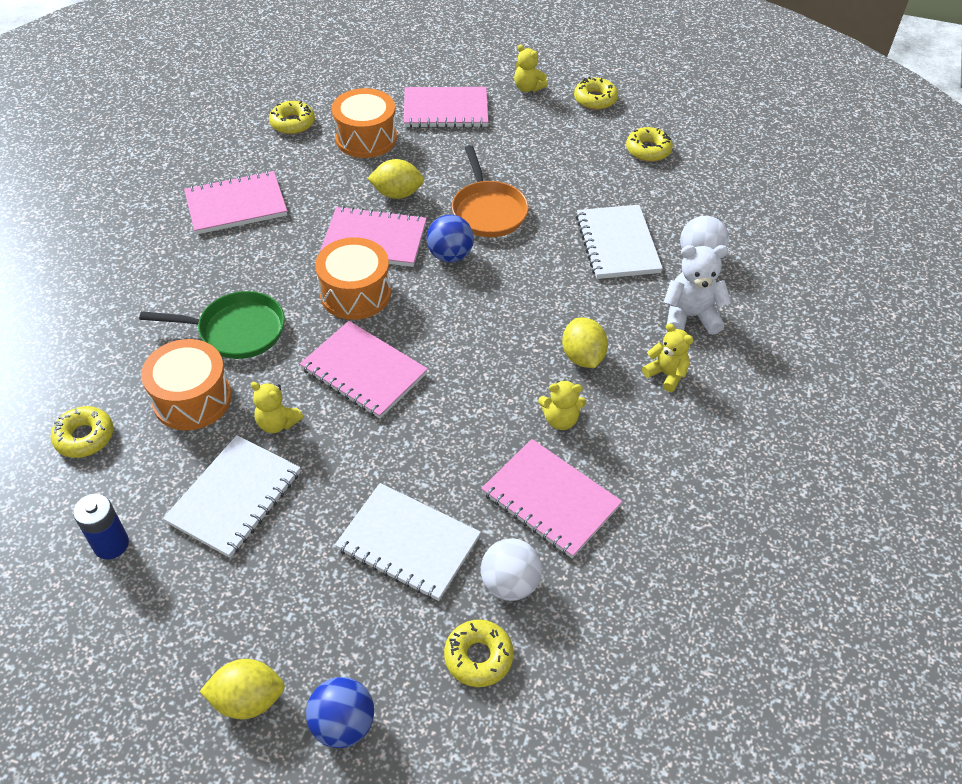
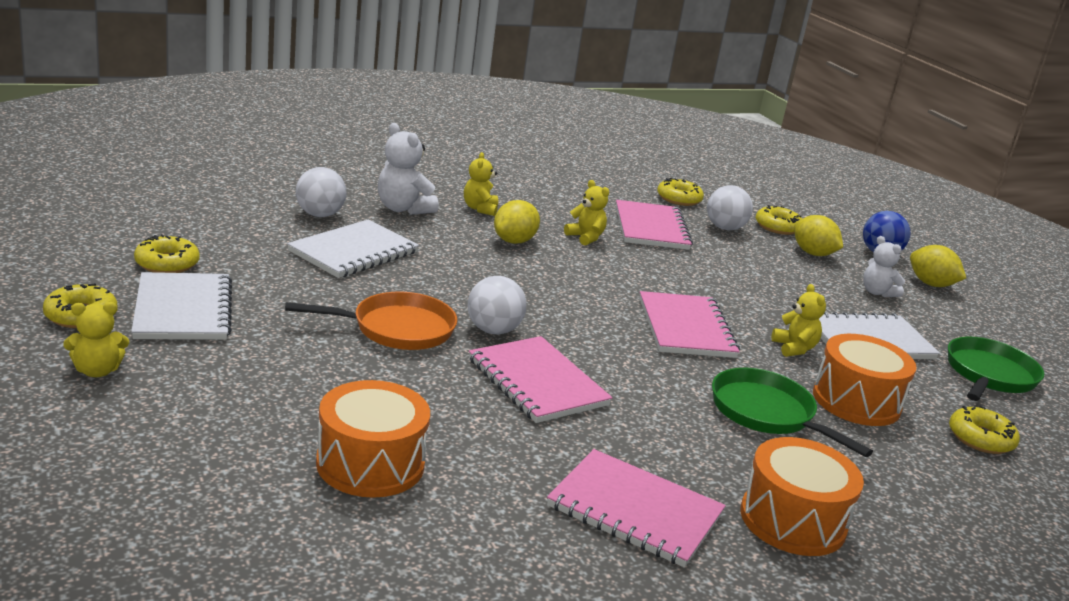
camera: 135 degrees left, 25 degrees down
(111, 544) = (988, 375): blue battery -> green pan
(284, 606) = (877, 292): none -> white teddy bear
(292, 123) = (418, 552): yellow donut -> yellow donut (679, 199)
(355, 293) = (619, 365): orange drum -> orange drum (792, 520)
(397, 194) = (447, 395): yellow lemon -> yellow lemon (813, 253)
(408, 543) = (766, 265): white notebook -> white notebook (183, 310)
(445, 110) = (226, 420): pink notebook -> none
(450, 255) = (493, 330): blue ball -> white ball
(488, 211) = (396, 329): orange pan -> orange pan turned 45 degrees clockwise
(528, 88) = (97, 371): yellow teddy bear -> yellow teddy bear turned 75 degrees clockwise

